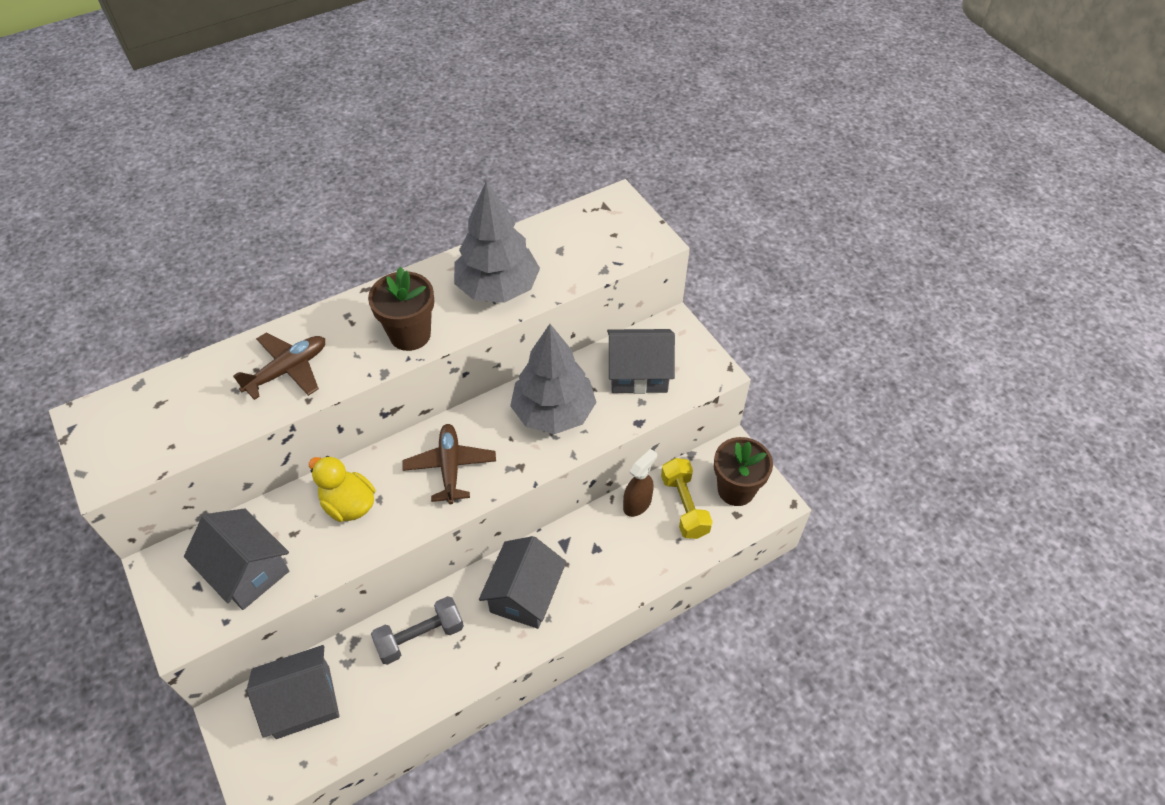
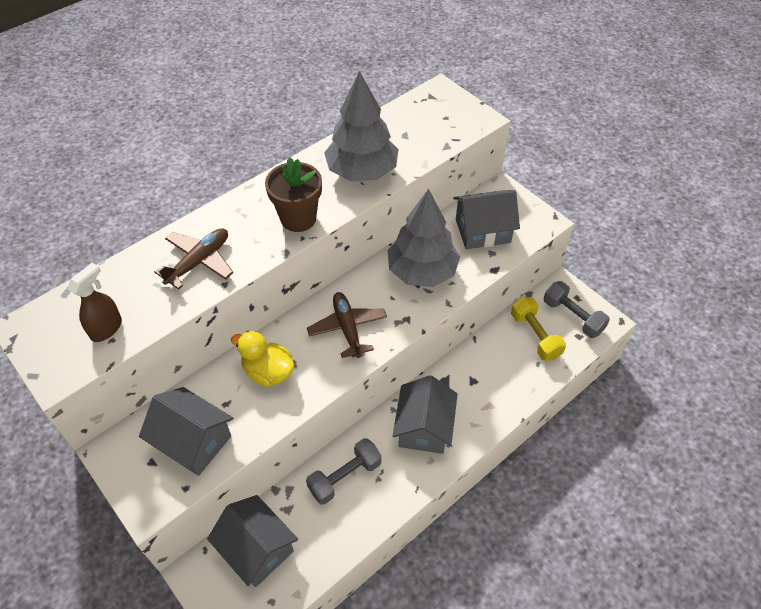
camera: 10 degrees left, 0 degrees up
(303, 701) = (257, 549): grey house -> grey house turned 75 degrees clockwise
(637, 504) = (496, 340): brown spray bottle -> brown spray bottle (106, 328)
(736, 490) = (572, 317): brown flower pot -> grey dumbbell

